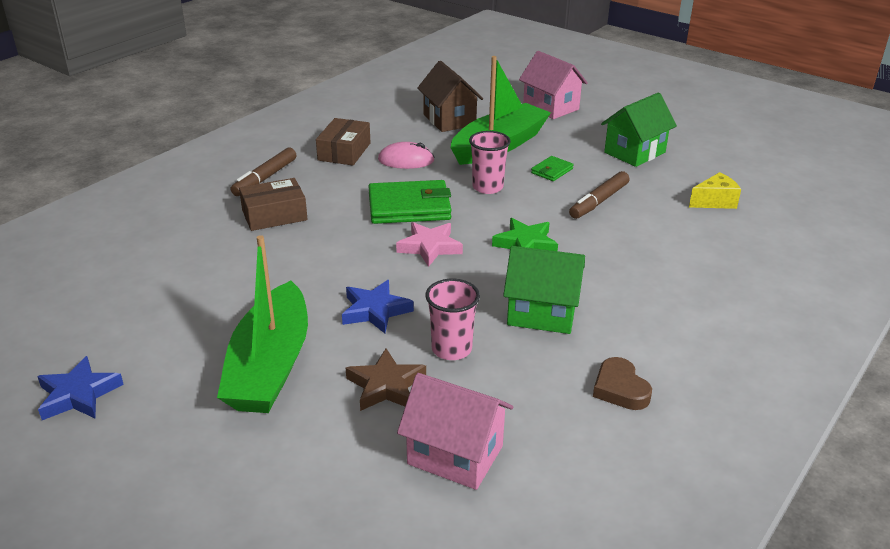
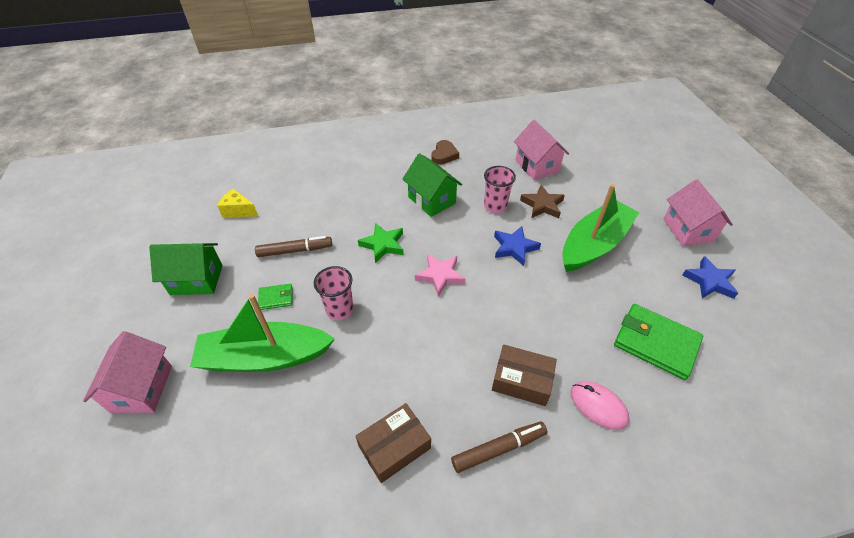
camera: 140 degrees left, 15 degrees up
(122, 465) = (687, 230): none -> pink house
(406, 160) = (357, 389): pink mouse -> pink mouse (598, 406)
(409, 207) = (415, 323): green wallet -> green wallet (655, 343)
(449, 120) = (246, 436): brown house -> none

